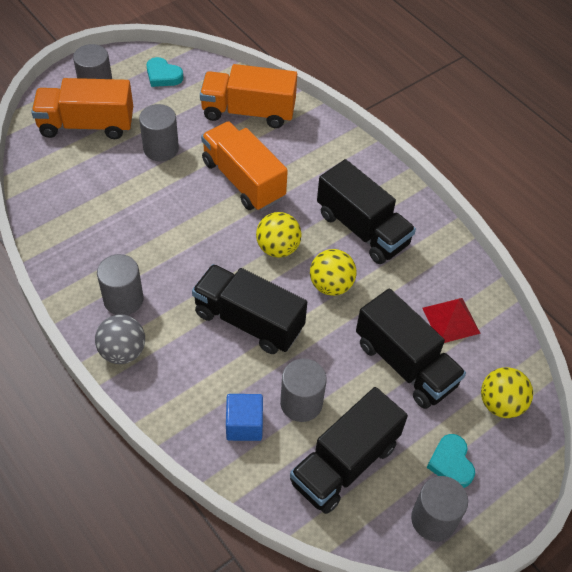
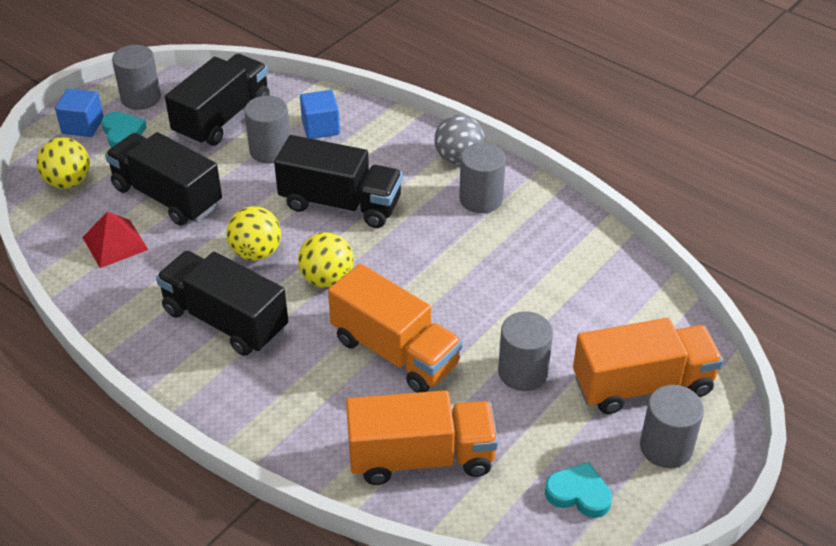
camera: 170 degrees right, 10 degrees down
(495, 485) = (83, 126): none -> blue cube

